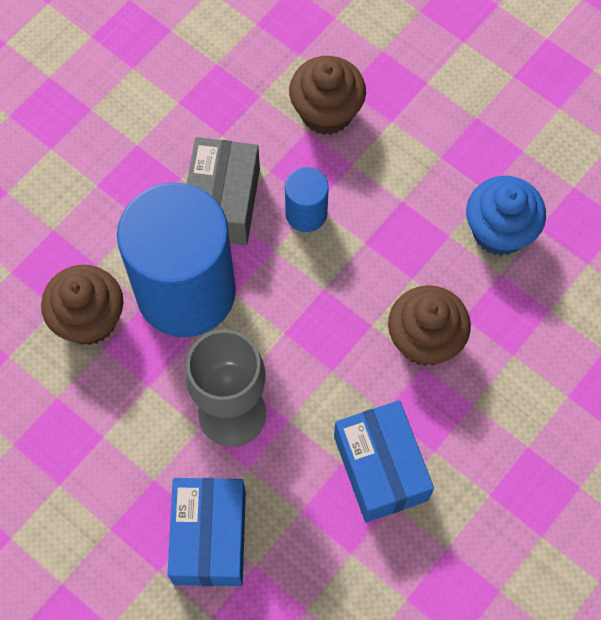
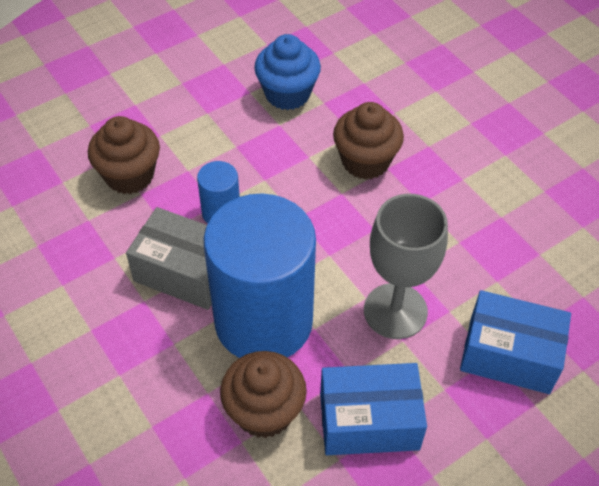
camera: 75 degrees left, 15 degrees down
(380, 468) = (469, 216): blue box -> blue box (369, 421)

